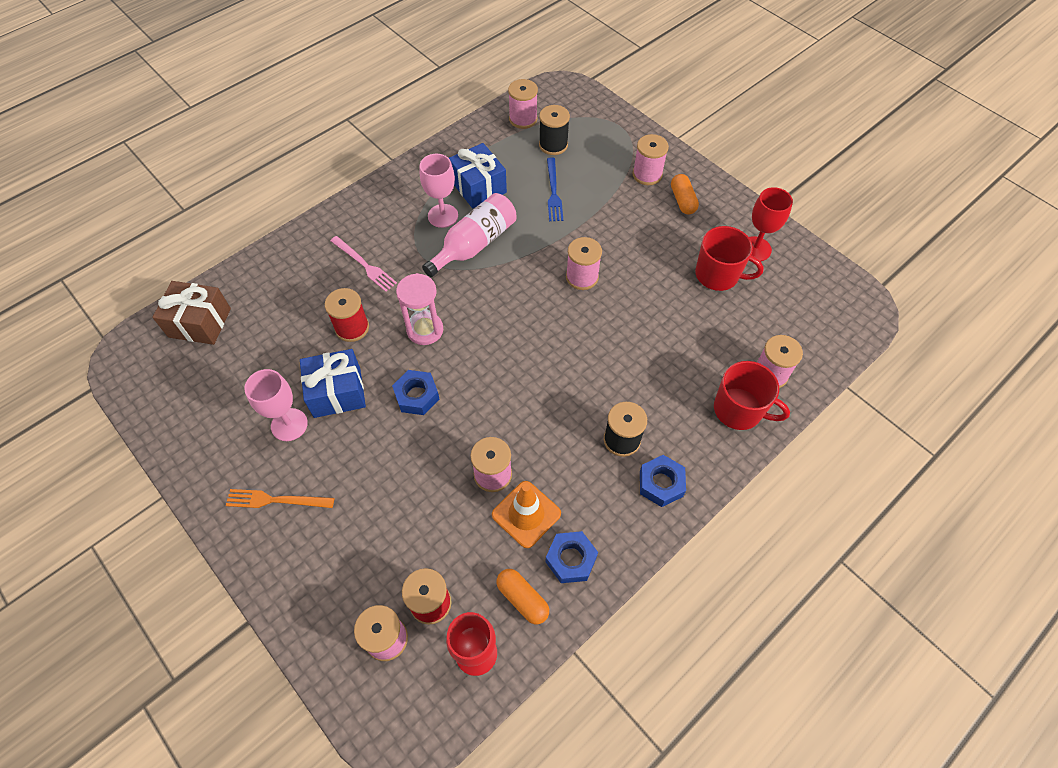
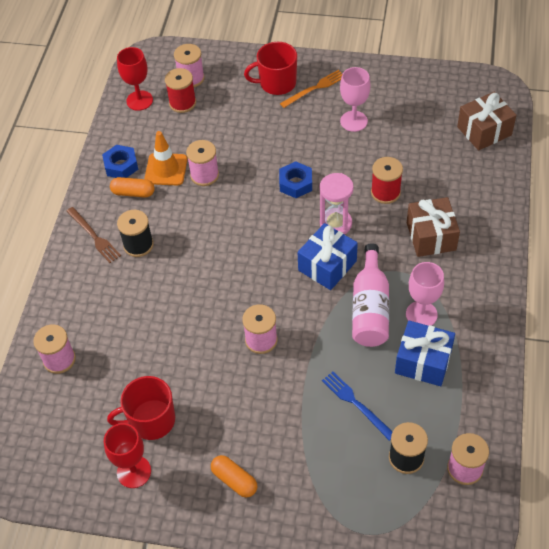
camera: 145 degrees right, 5 degrees down
(337, 392) = (347, 153): blue gift -> blue gift (327, 266)
(364, 265) = (431, 236): pink fork -> brown gift
(522, 599) = (134, 134): orange capsule -> orange capsule (133, 193)
(647, 174) = (290, 488): pink spool -> none
(661, 483) = (94, 236): blue nut -> brown fork
(739, 410) = (68, 317): red mug -> red mug (277, 83)

